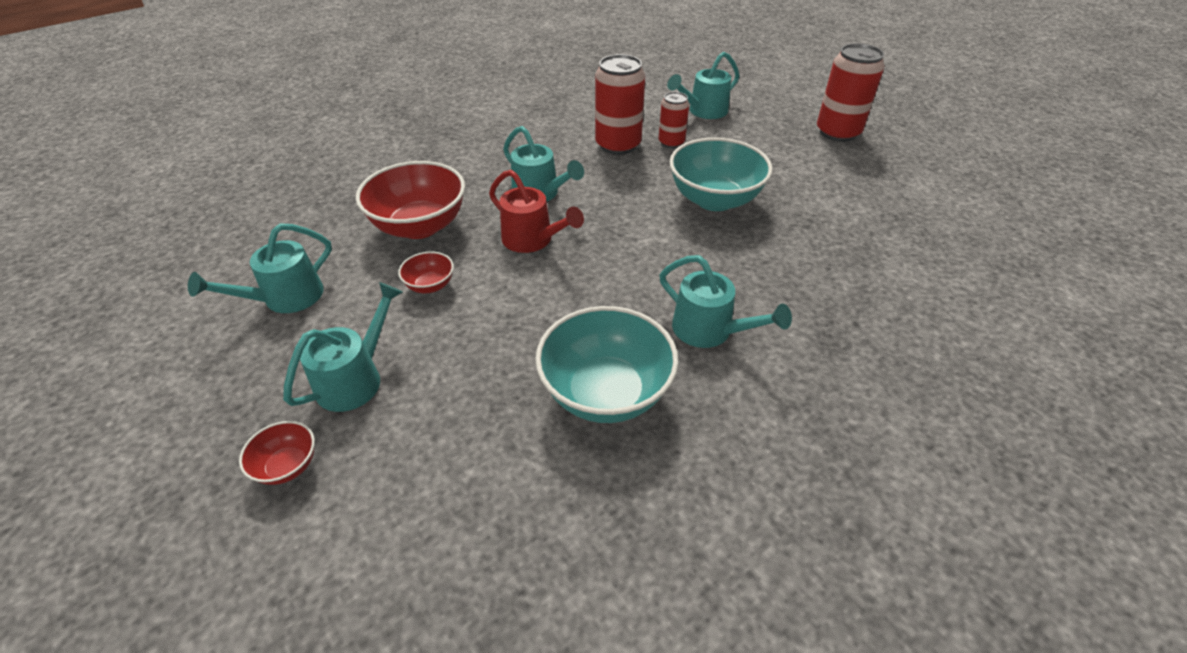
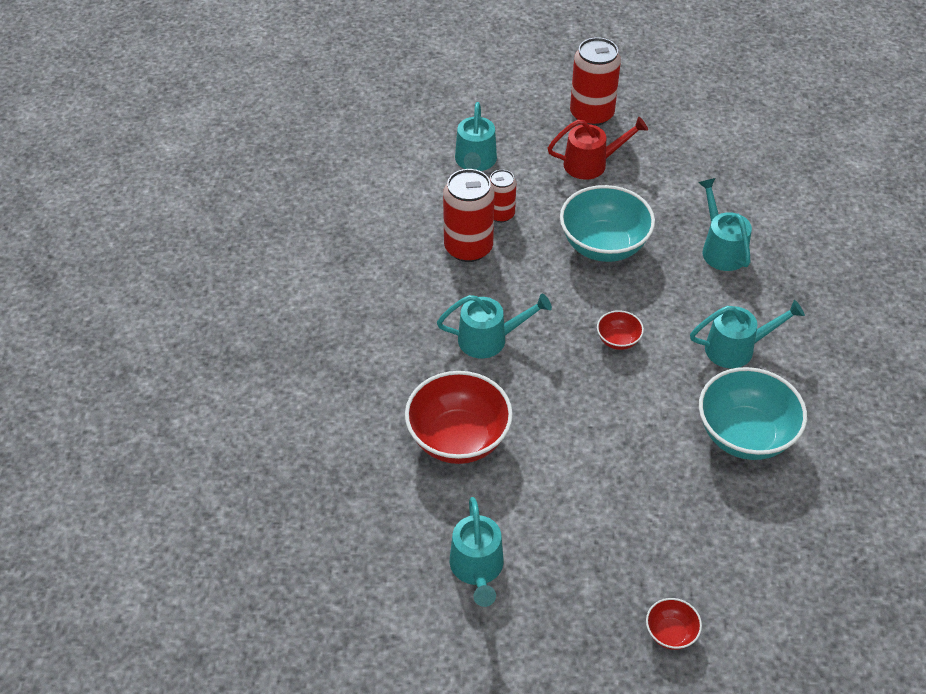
camera: 50 degrees left, 5 degrees up
(356, 378) = (615, 561): turquoise watering can -> turquoise watering can (721, 248)
(430, 285) = (547, 470): red bowl -> red bowl (618, 340)
(533, 240) = (549, 379): red watering can -> red watering can (592, 163)

